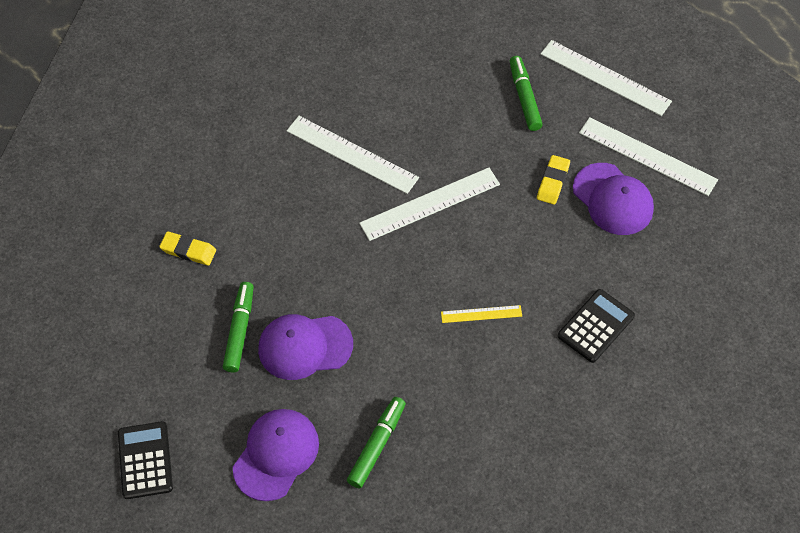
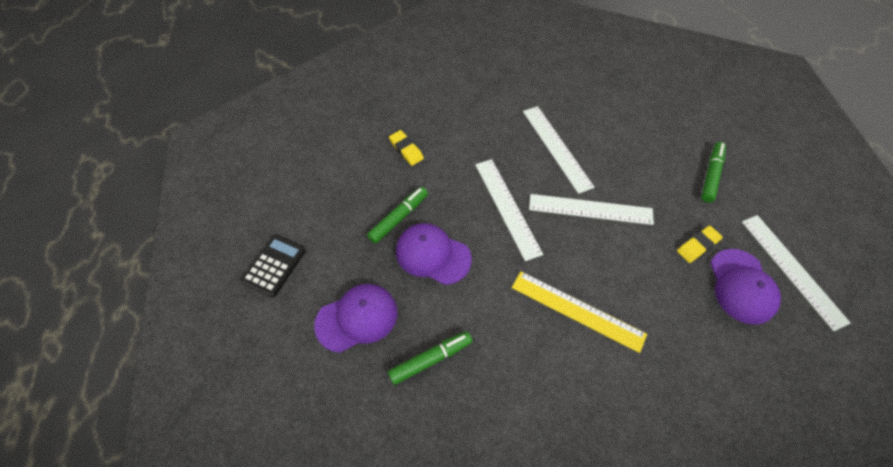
camera: 35 degrees right, 0 degrees up
(481, 314) = (577, 310): yellow ruler -> yellow ruler, size x1.92
(595, 326) = (667, 378): black calculator -> none
(605, 77) = (787, 194): white ruler -> white ruler (507, 207)

